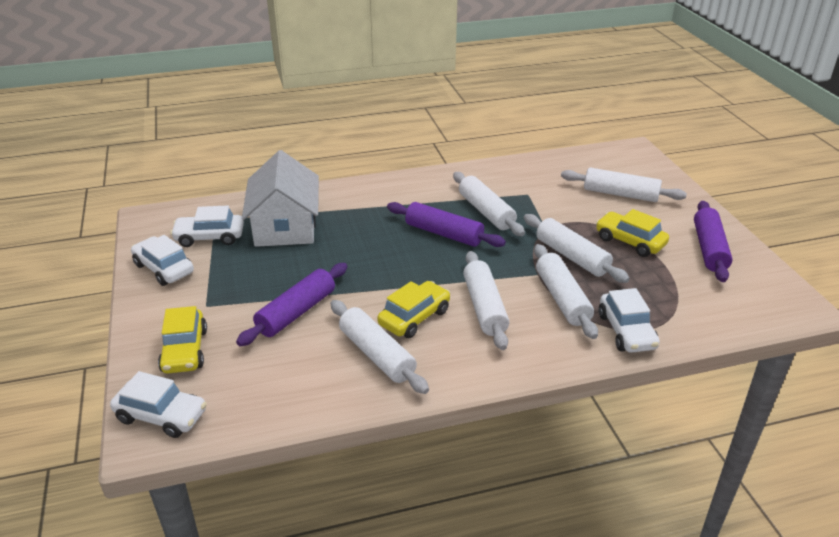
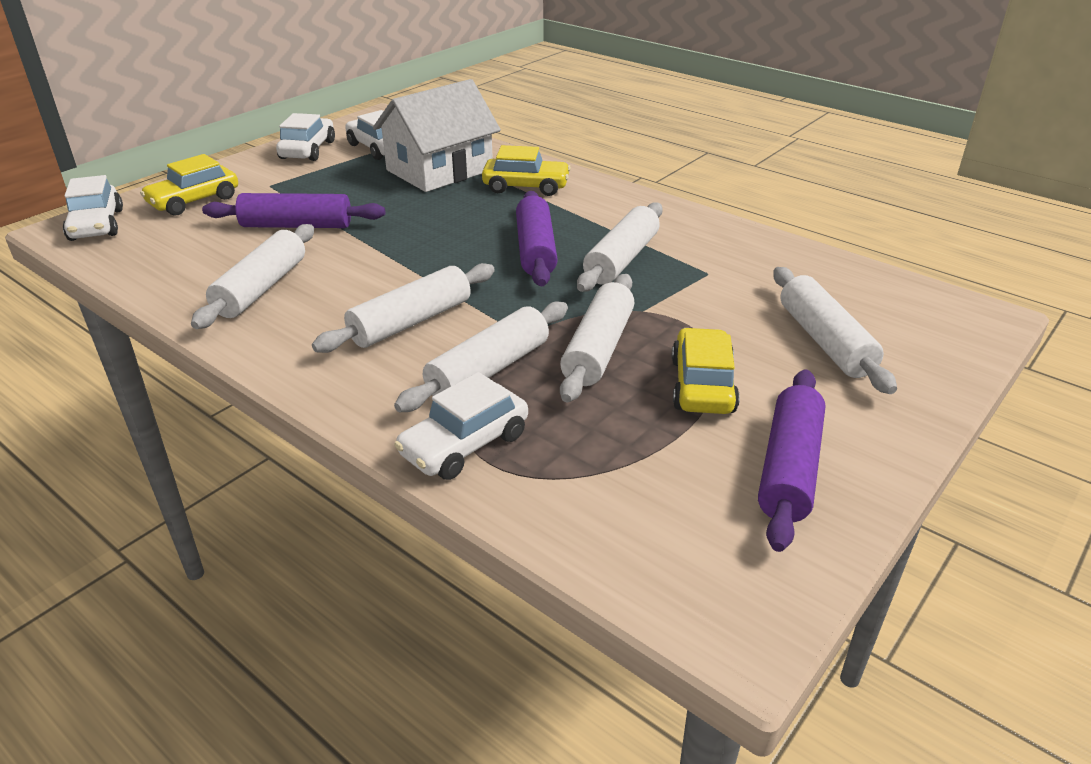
camera: 55 degrees right, 0 degrees up
(414, 317) = (347, 287): yellow car -> yellow car (526, 187)
(709, 249) = (788, 468): purple rolling pin -> purple rolling pin turned 45 degrees counterclockwise

